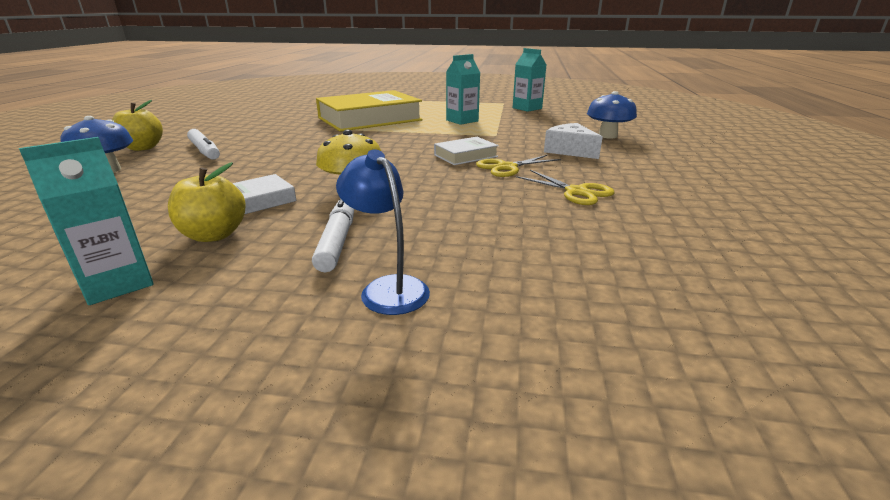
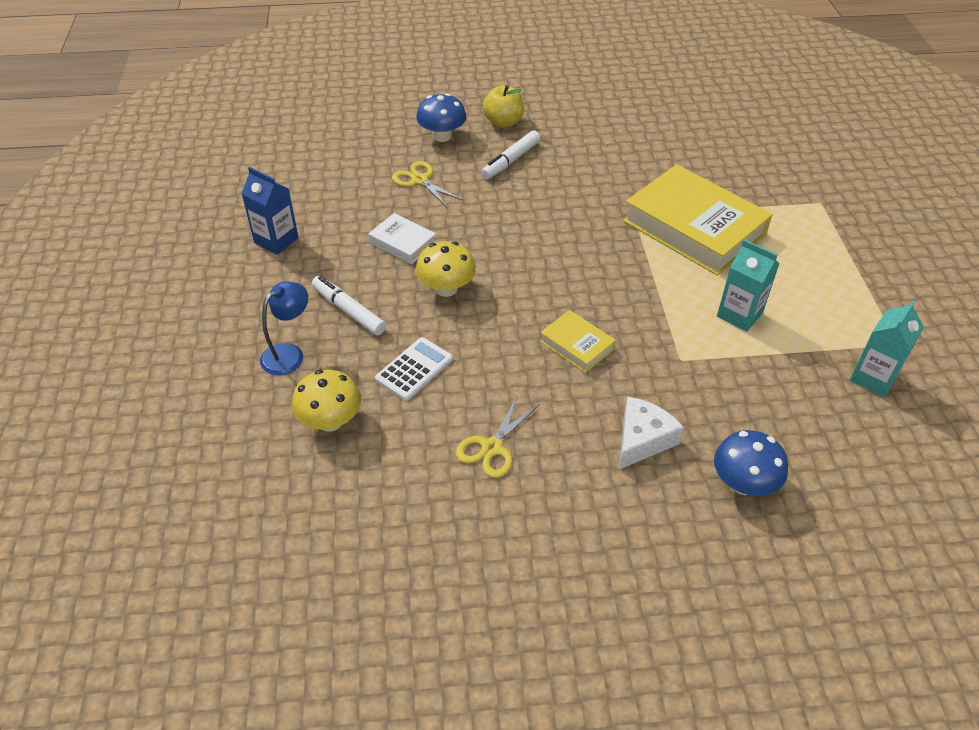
camera: 75 degrees right, 20 degrees up
(117, 283) = (276, 240): turquoise carton -> blue carton
(214, 235) = (342, 248): yellow apple -> none
(338, 240) = (349, 310): white marker -> white marker turned 120 degrees counterclockwise
(462, 213) = (414, 369): none -> white calculator
(465, 156) = (577, 345): white book -> yellow book
(507, 167) = (549, 385): yellow scissors -> yellow scissors (420, 180)
(529, 265) = (330, 421): none -> yellow mushroom

